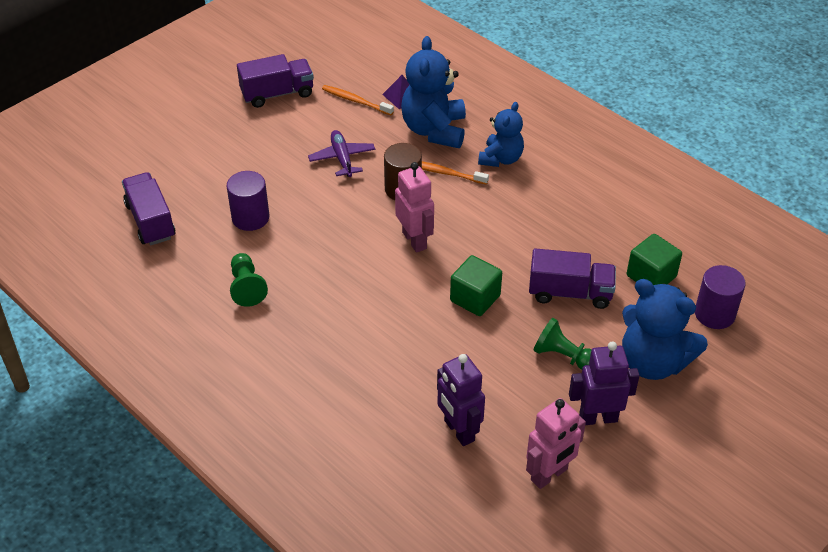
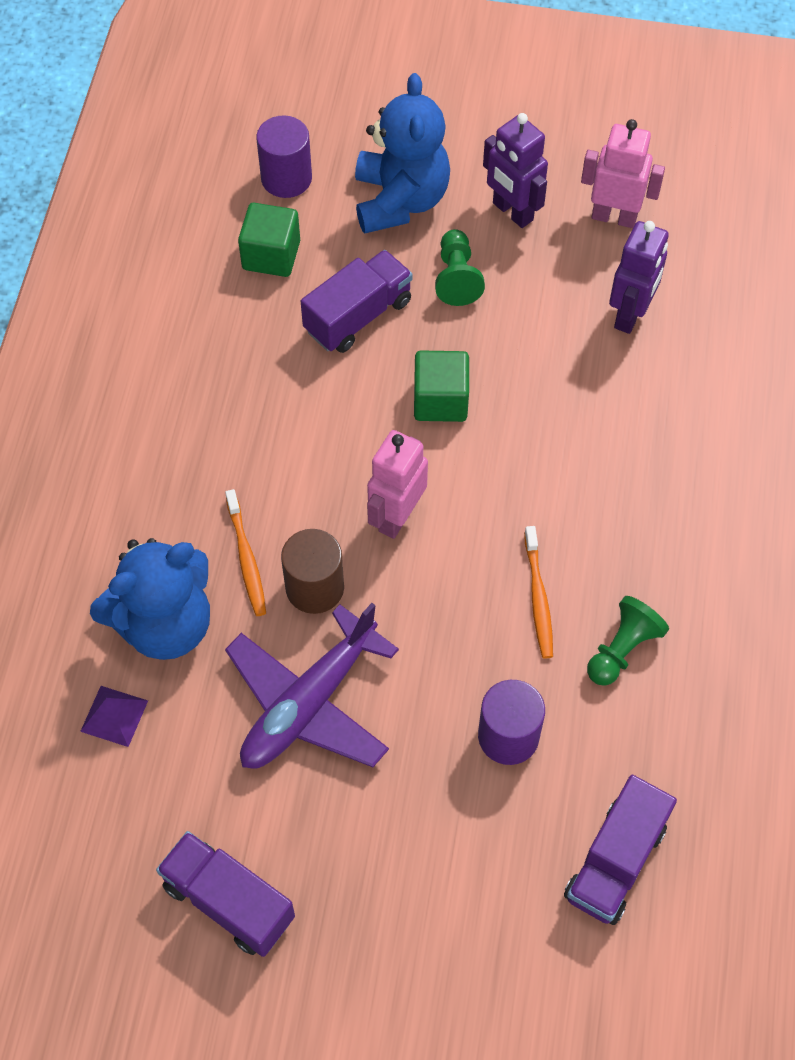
camera: 125 degrees left, 15 degrees up
(342, 158) = (309, 703): purple plane -> purple plane, size x1.71
(355, 101) = (169, 773): orange toothbrush -> orange toothbrush (538, 598)
(501, 159) = (170, 509): blue teddy bear -> none
(570, 293) = (358, 316): purple truck -> purple truck turned 75 degrees clockwise

